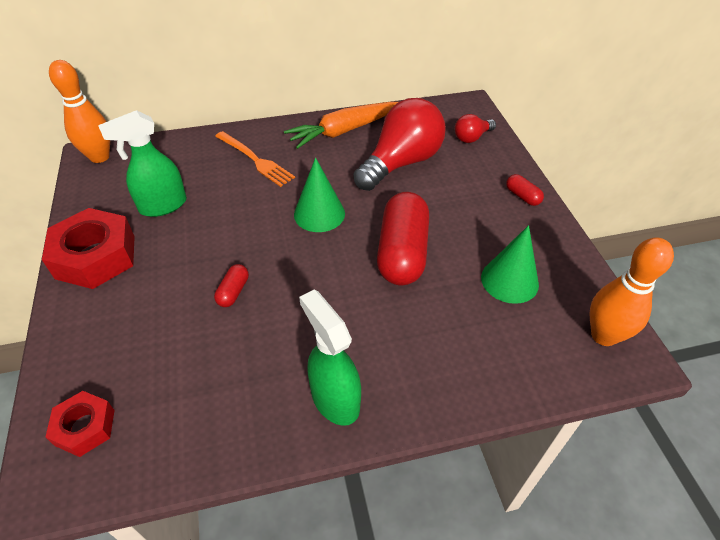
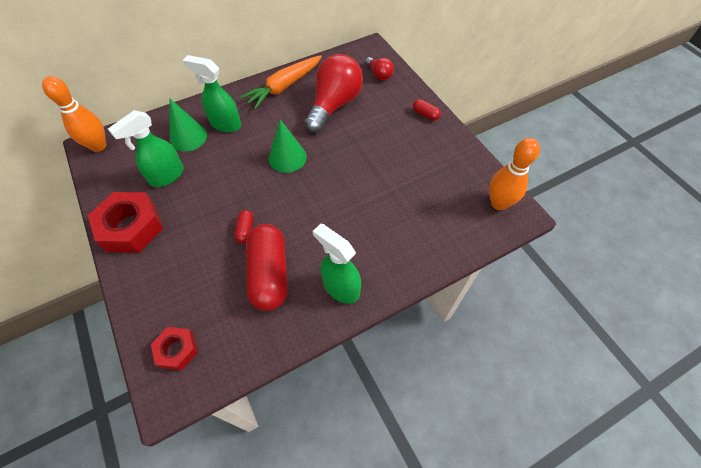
camera: 15 degrees left, 10 degrees up
(256, 160) = (225, 124): orange fork -> green spray bottle
(402, 252) = (355, 174): red capsule -> red capsule (269, 274)
(472, 137) = (379, 74): red light bulb -> red light bulb turned 75 degrees counterclockwise
(509, 280) = (431, 179): green cone -> green cone (188, 137)

